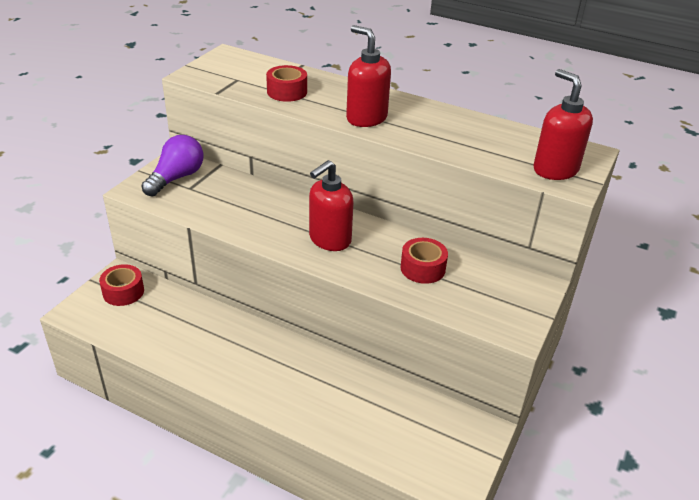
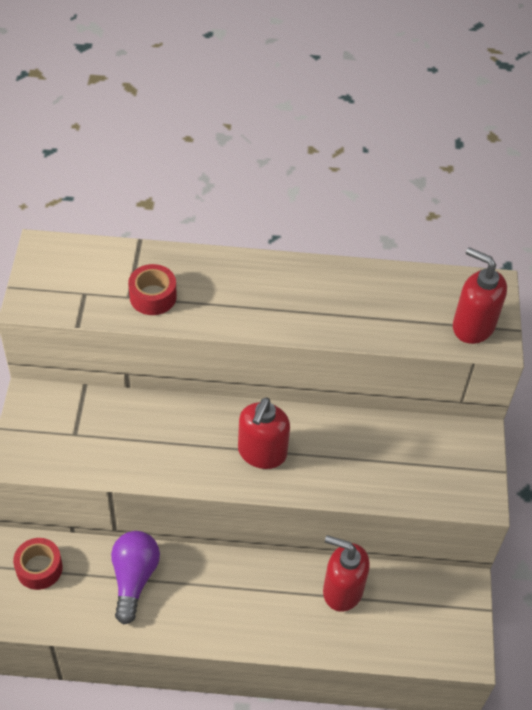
camera: 25 degrees left, 15 degrees up
(176, 178) = (50, 425): purple light bulb -> purple light bulb (134, 579)
(366, 118) = (260, 312): red soap dispenser -> red soap dispenser (342, 590)
(422, 268) = (368, 456): red tape -> none

